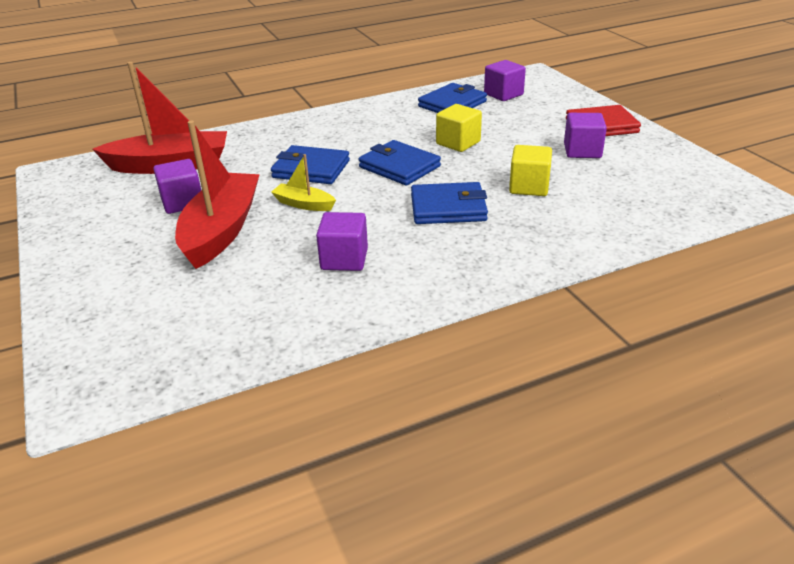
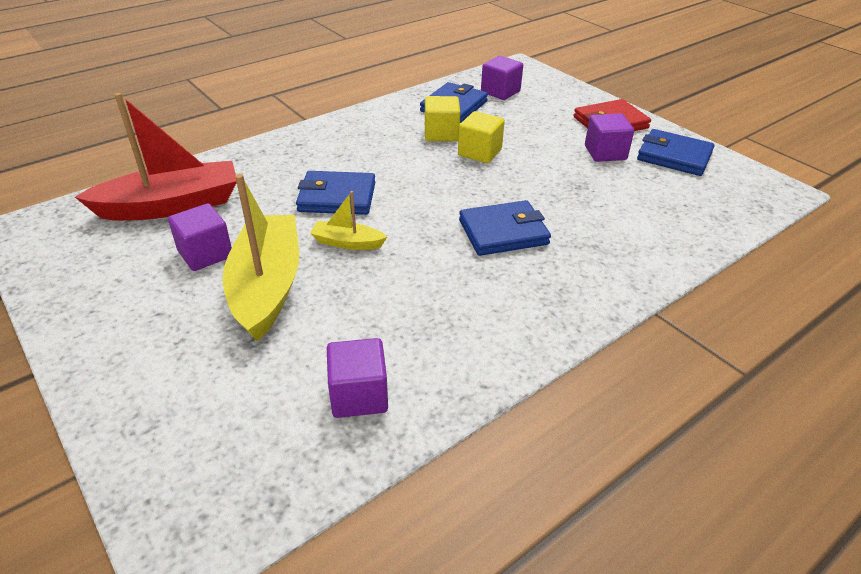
camera: 15 degrees left, 5 degrees up
(222, 230) = (267, 286): red boat -> yellow boat
(344, 259) = (421, 308): purple cube -> purple cube (359, 395)
(399, 167) = (431, 186): blue wallet -> blue wallet (674, 156)
(529, 187) = (572, 199): yellow cube -> yellow cube (441, 134)

